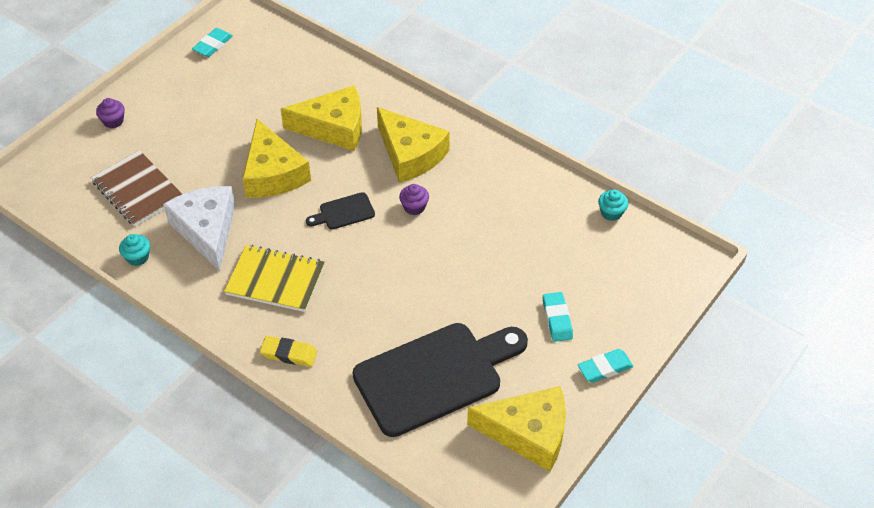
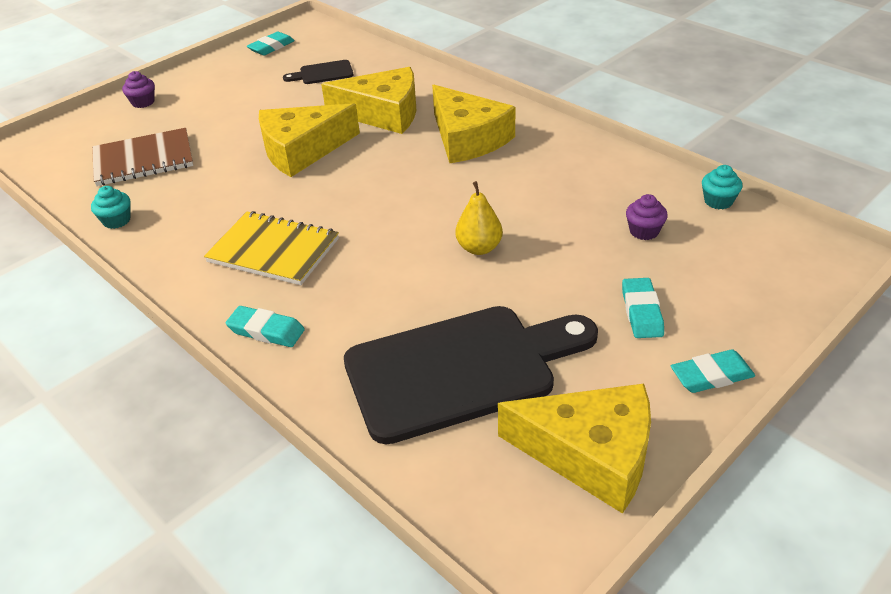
camera: 10 degrees right, 10 degrees down
(137, 190) = (143, 159): brown notebook -> brown notebook turned 75 degrees counterclockwise
(207, 230) = (208, 198): white cheese -> none
(273, 173) = (302, 150): yellow cheese -> yellow cheese turned 75 degrees clockwise
(289, 353) = (266, 330): yellow eraser -> turquoise eraser
(344, 212) = (376, 188): black cutting board -> black cutting board (323, 73)
(414, 207) = (463, 186): purple cupcake -> purple cupcake (644, 231)
(434, 268) = (479, 248): none -> yellow pear

